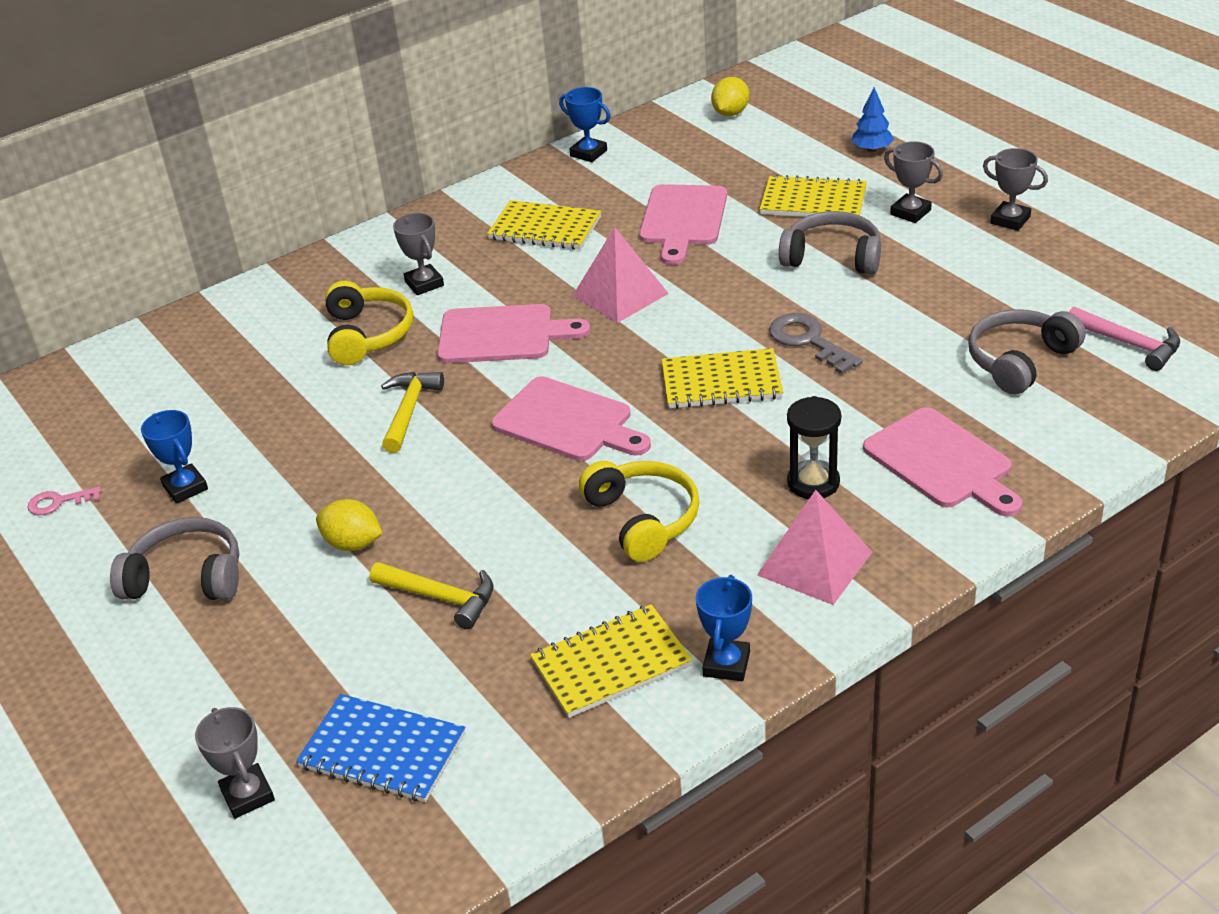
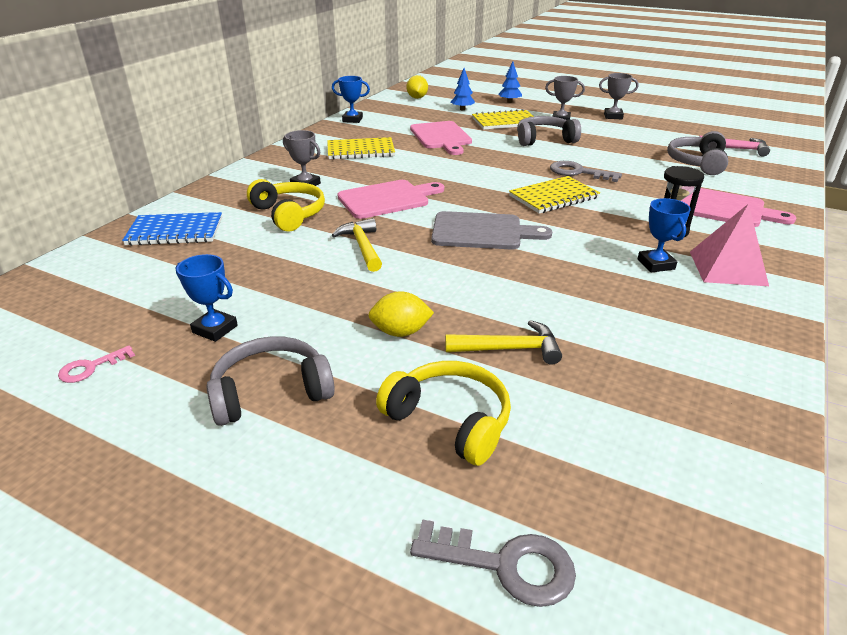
camera: 30 degrees left, 5 degrees down
(248, 795) = (506, 565): grey trophy -> grey key
(382, 751) = (589, 476): blue notebook -> blue notebook (175, 231)
(567, 422) = (482, 232): pink cutting board -> grey cutting board
(611, 664) = (683, 357): yellow notebook -> none
(620, 294) = (442, 170): pink pyramid -> none
(643, 519) = (594, 270): yellow headphones -> yellow headphones (449, 420)
(726, 664) = (756, 335): blue trophy -> blue trophy (656, 264)
(776, 156) = (462, 109): none -> blue tree

